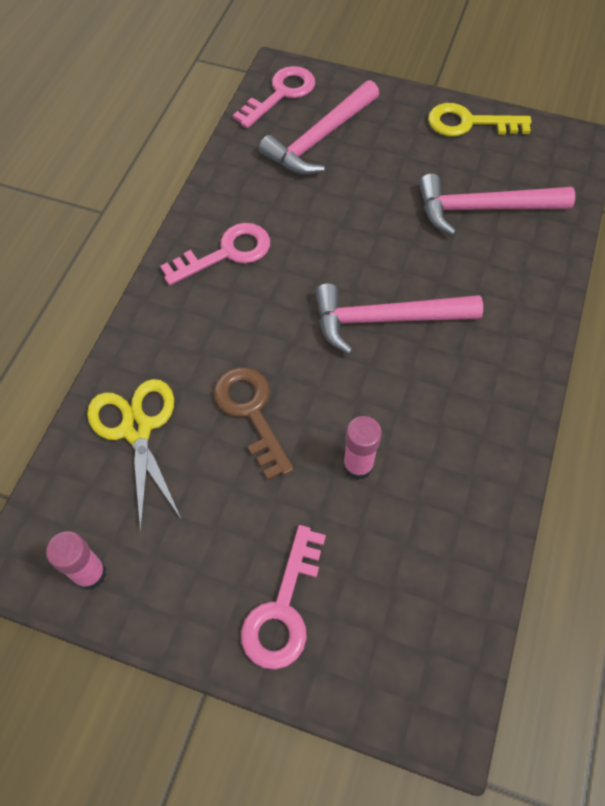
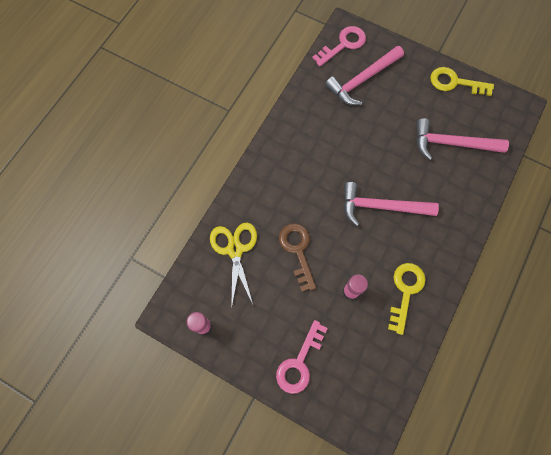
camera: 10 degrees right, 10 degrees up
(226, 253) = (296, 149): pink key -> none
(455, 449) = (405, 291): none -> yellow key

